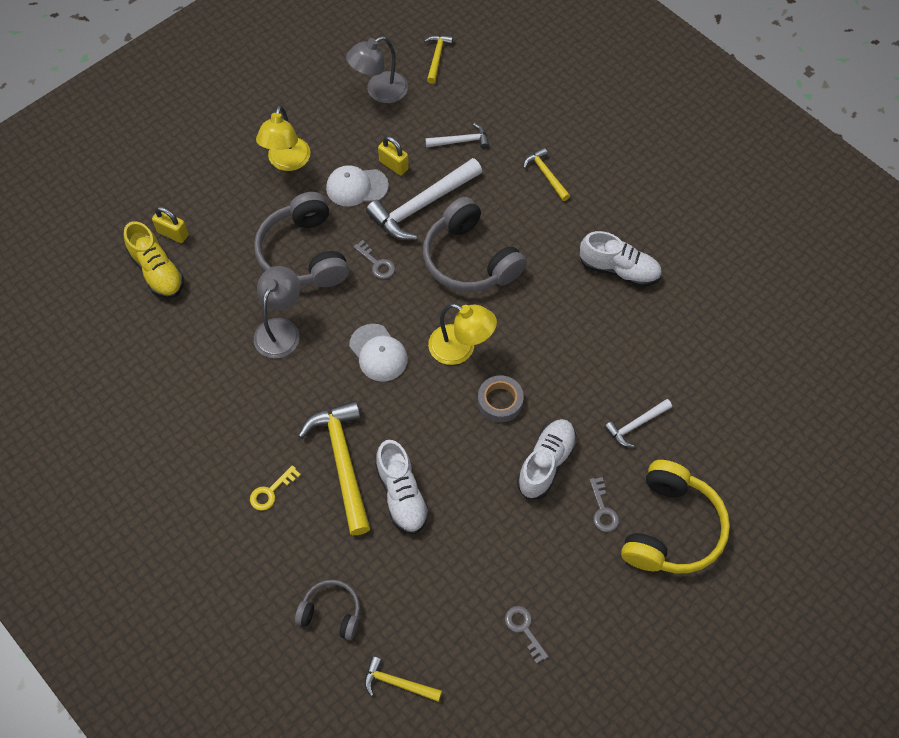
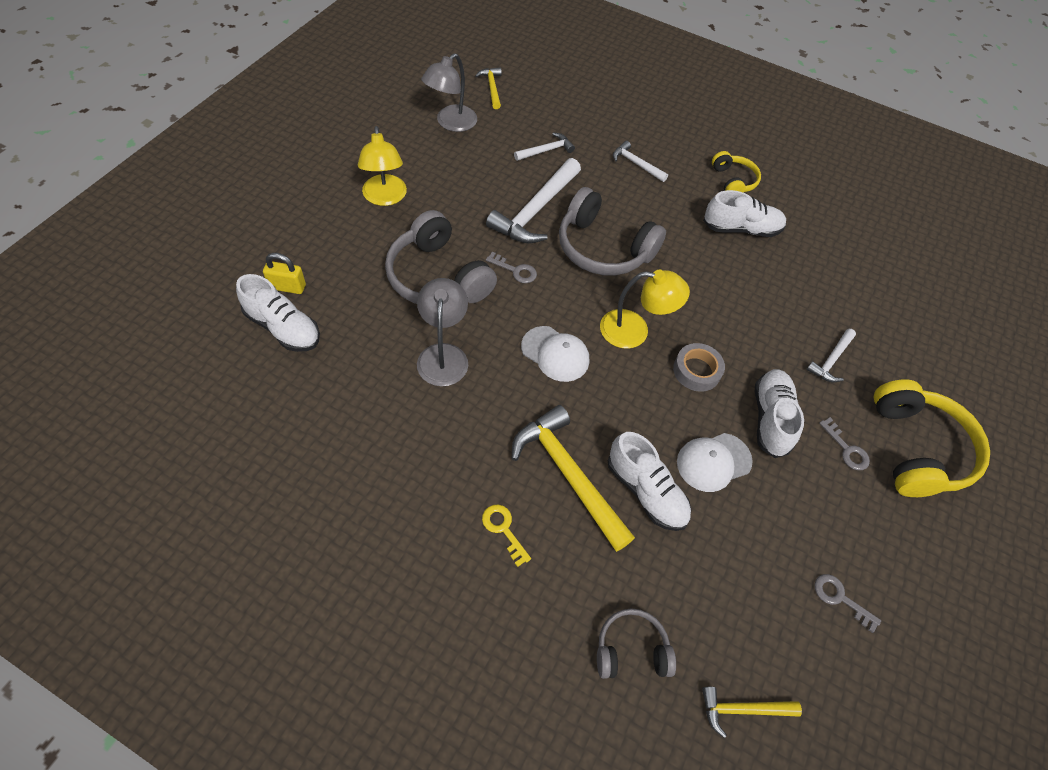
camera: 25 degrees left, 5 degrees down
(157, 271) = (283, 328): yellow shoe -> white shoe
(271, 491) = (503, 530): yellow key -> yellow key turned 120 degrees clockwise
(356, 187) = (464, 206): white cap -> white cap (713, 462)
(393, 165) = (492, 181): yellow padlock -> none
(546, 174) = (636, 164): yellow hammer -> white hammer
(639, 215) = (733, 181): none -> yellow headphones

